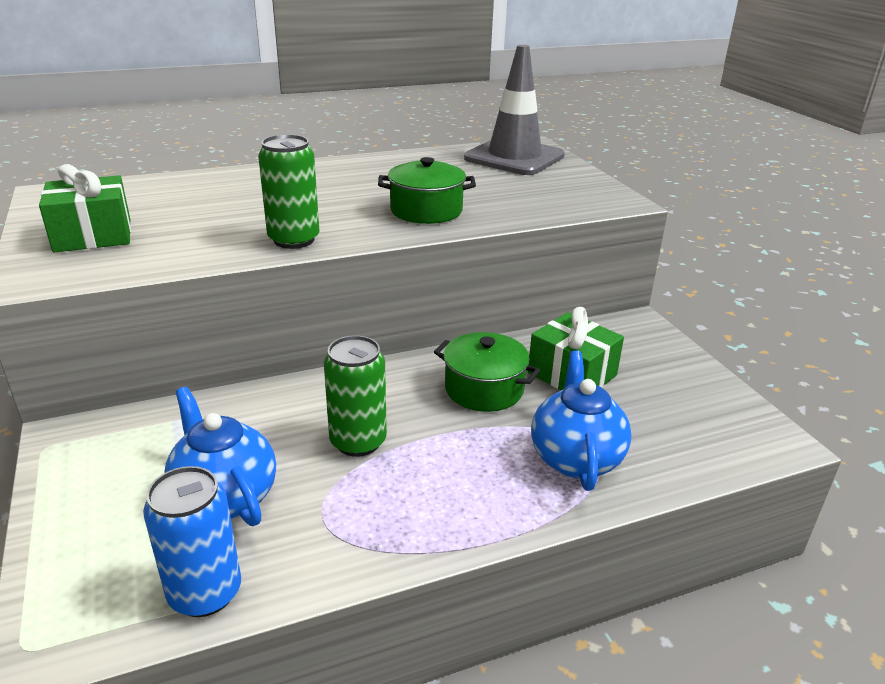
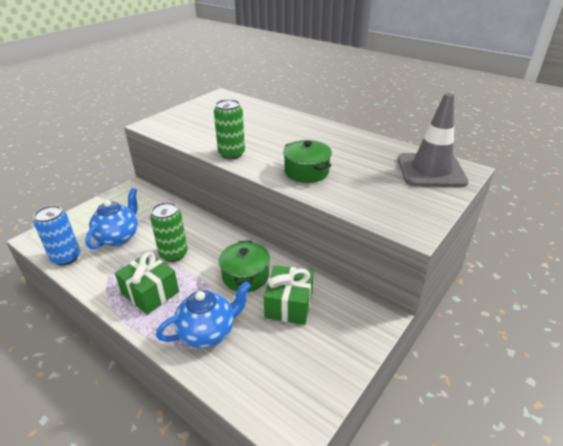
camera: 60 degrees right, 5 degrees up
(93, 235) = (192, 117): green gift -> green gift (150, 293)

